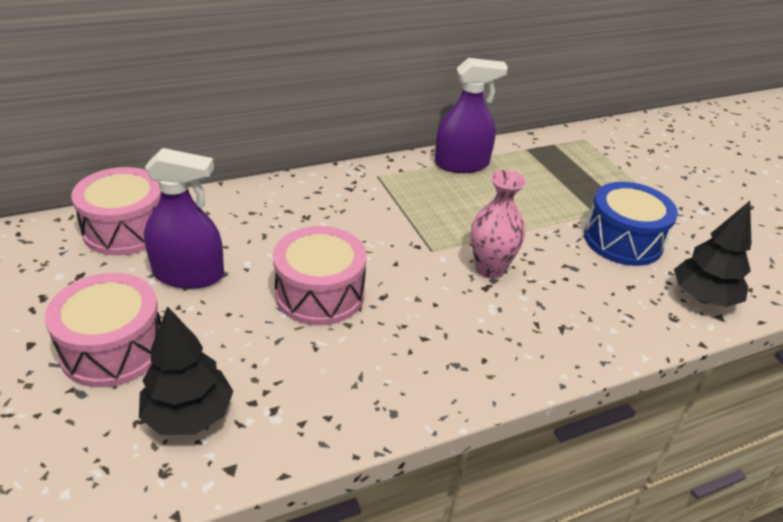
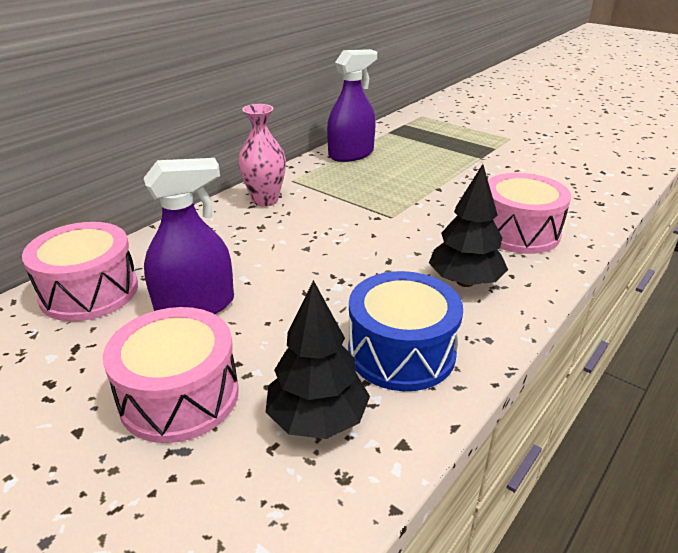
camera: 25 degrees left, 5 degrees down
(320, 293) = (334, 277): pink drum -> pink drum (518, 232)
(490, 269) = (448, 214): pink vase -> pink vase (265, 200)
(623, 240) = (516, 168): blue drum -> blue drum (401, 352)
(703, 298) = (603, 185): black tree -> black tree (465, 282)

